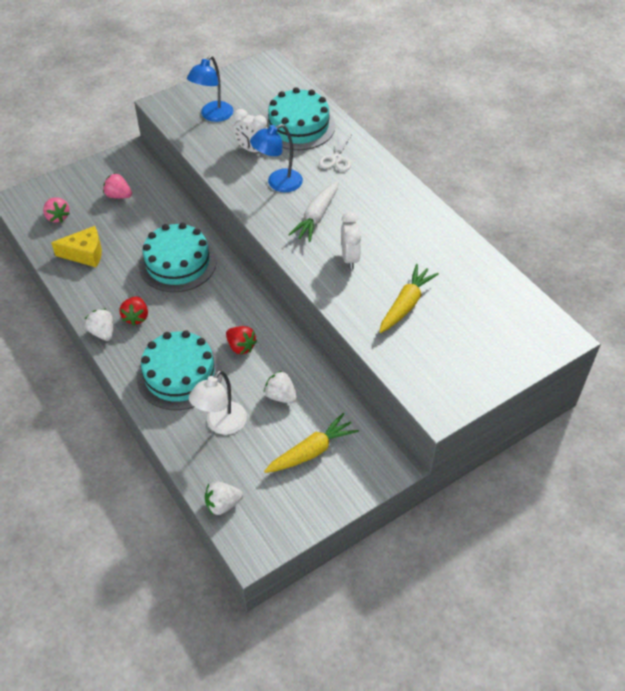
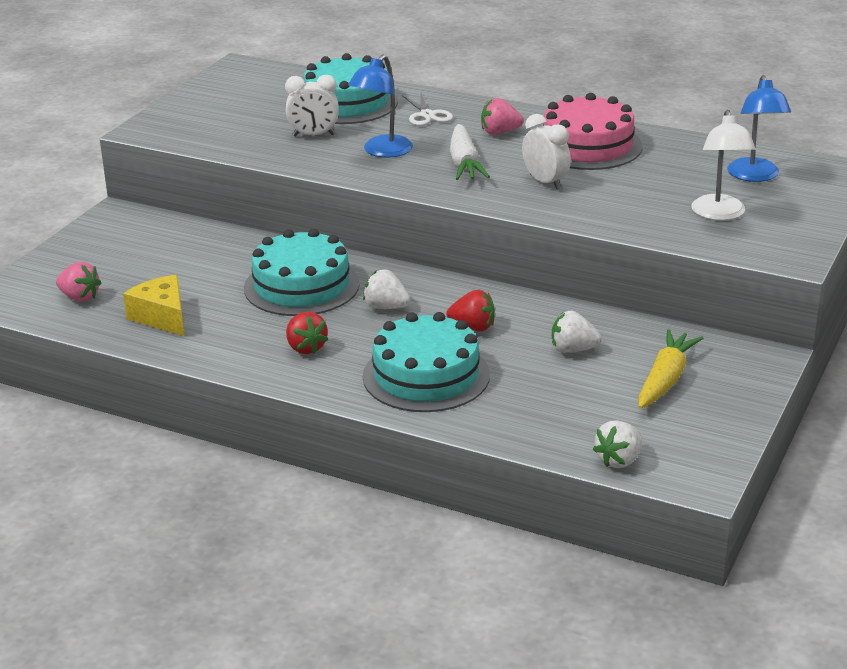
camera: 30 degrees left, 20 degrees down
(85, 254) = (162, 317): yellow cheese -> yellow cheese turned 90 degrees counterclockwise
(103, 332) = (277, 375): white strawberry -> white strawberry (386, 307)
(118, 196) = (145, 254): pink strawberry -> pink strawberry (500, 132)
(213, 116) = (225, 122): blue lamp -> blue lamp (755, 176)
(221, 424) = (532, 397): white lamp -> white lamp (719, 214)
(406, 304) = (654, 196): yellow carrot -> none
(410, 234) = (587, 146): none -> pink cake

